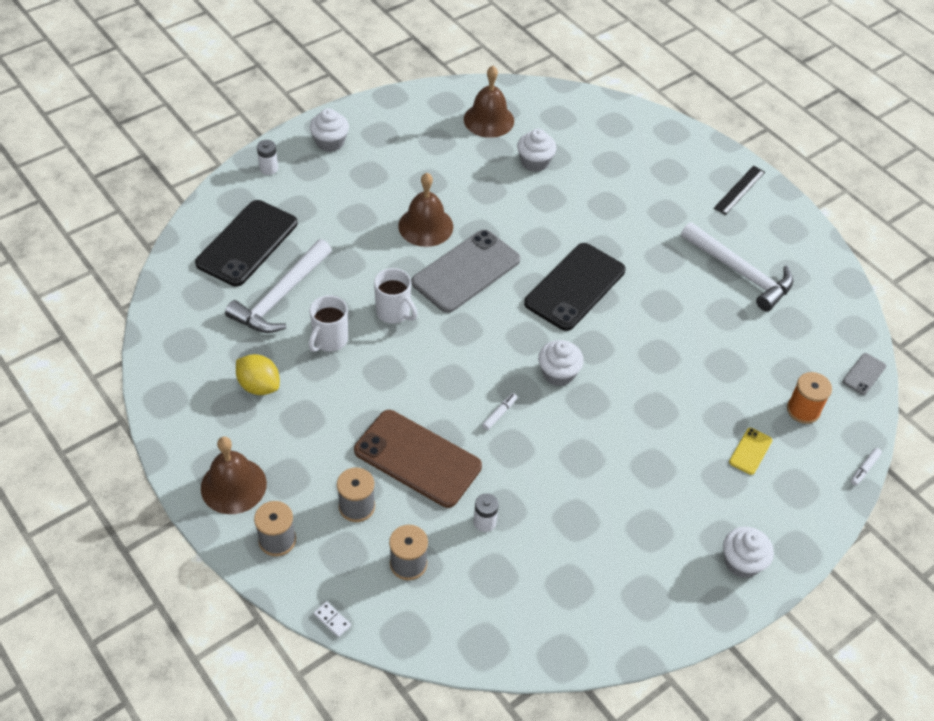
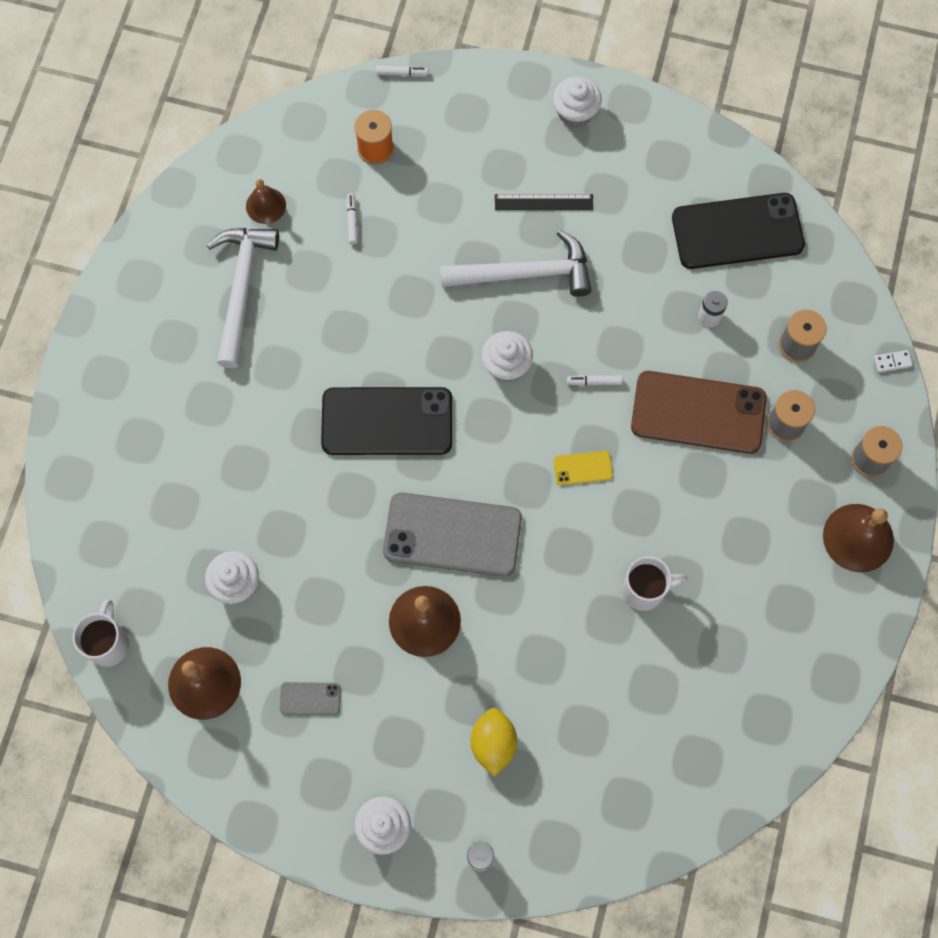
camera: 125 degrees left, 20 degrees up
(247, 243) = (600, 779): black phone -> black phone (737, 232)
(259, 386) = (748, 608): yellow lemon -> yellow lemon (493, 743)
(280, 296) = (635, 682): white hammer -> white hammer (525, 274)
(332, 620) = (892, 362): white domino -> white domino turned 75 degrees clockwise
(394, 312) = (561, 560): white mug -> white mug (109, 644)
(417, 458) = (698, 413): brown phone -> brown phone turned 75 degrees counterclockwise
(739, 190) = (115, 356): black ruler -> black ruler (543, 202)
(749, 360) = (352, 221): none -> white marker
(750, 451) = (458, 164): yellow phone -> yellow phone (583, 468)
(799, 321) = (266, 205): none -> brown bell
(864, 374) = (290, 123): grey phone -> grey phone (310, 698)

